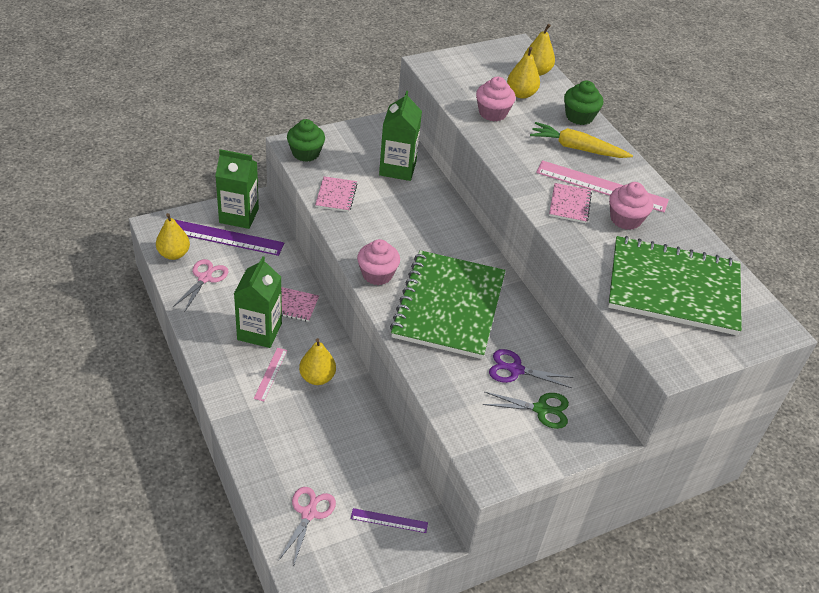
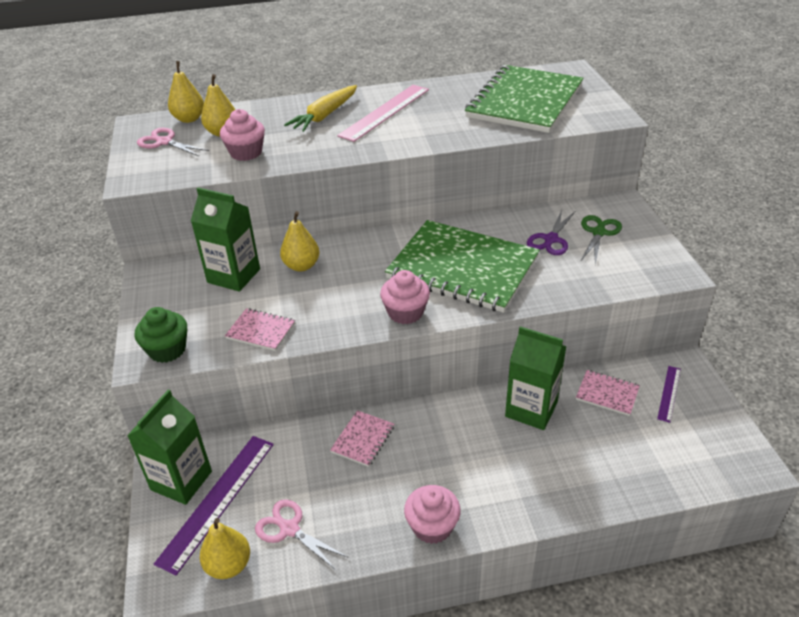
camera: 70 degrees left, 5 degrees down
(259, 331) = (400, 476): green carton -> green carton (531, 409)
(270, 374) = (470, 471): pink ruler -> none
(309, 513) = (667, 456): pink scissors -> pink scissors (164, 142)
(317, 377) = (480, 428): yellow pear -> yellow pear (301, 266)
(570, 204) = (406, 131): pink notebook -> pink notebook (607, 394)
(579, 116) = (276, 107): green cupcake -> none
(625, 219) = (433, 108): pink cupcake -> pink cupcake (432, 526)

